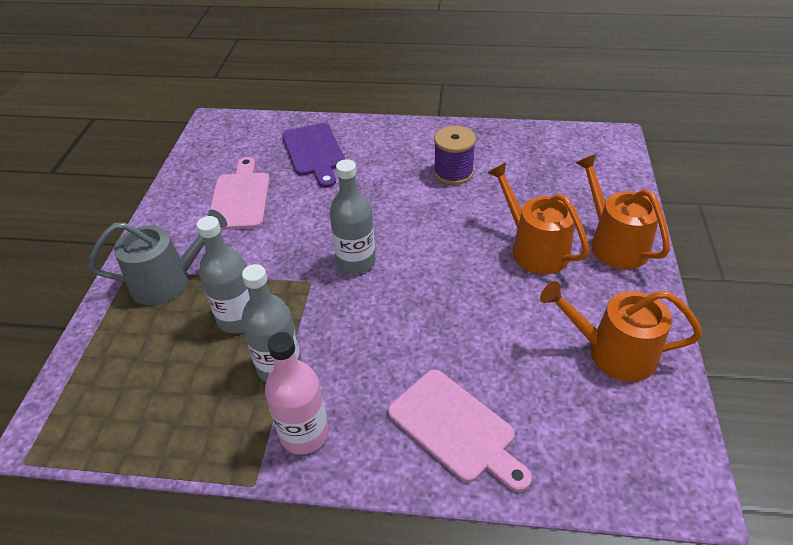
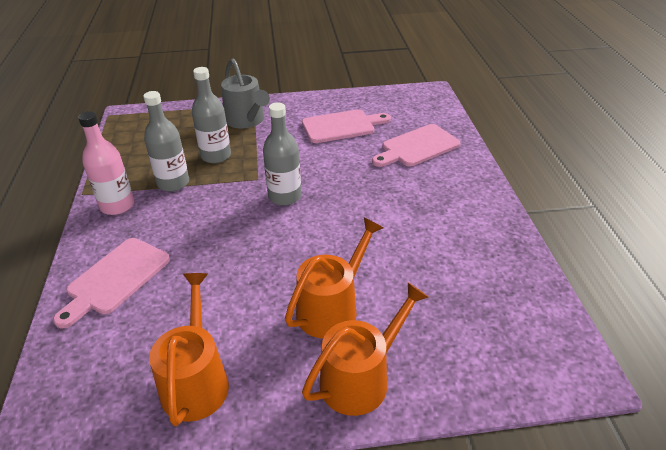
camera: 75 degrees right, 5 degrees down
(314, 152) = (417, 147): purple cutting board -> pink cutting board
(453, 173) = (430, 234): purple spool -> none

